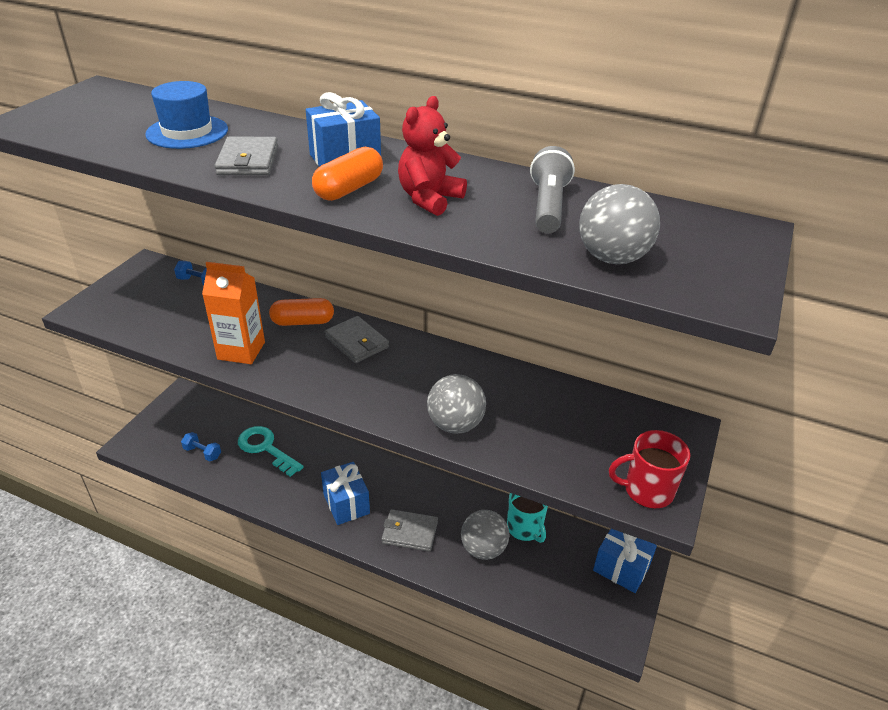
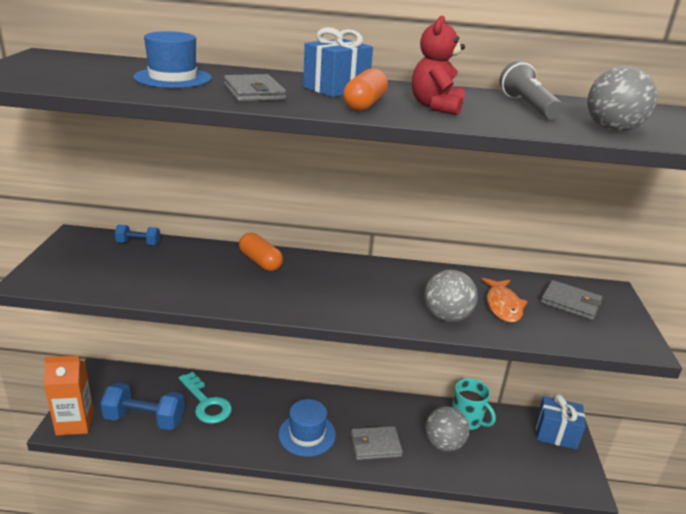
camera: 20 degrees left, 10 degrees down
(202, 453) = (145, 419): blue dumbbell -> blue dumbbell, size x1.95
(241, 351) = (219, 291): orange carton -> orange carton (75, 423)
(265, 448) = (206, 403): turquoise key -> turquoise key turned 150 degrees counterclockwise
(303, 322) = (260, 262): orange capsule -> orange capsule turned 75 degrees clockwise
(346, 504) = (307, 434): blue gift -> blue hat
(357, 342) = (319, 270): grey wallet -> grey wallet (570, 303)
(531, 422) = (503, 306): none -> orange fish
(647, 490) = (622, 337): red mug -> none

